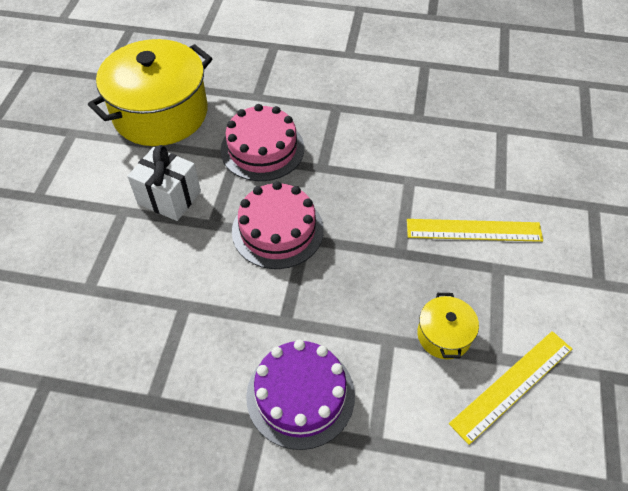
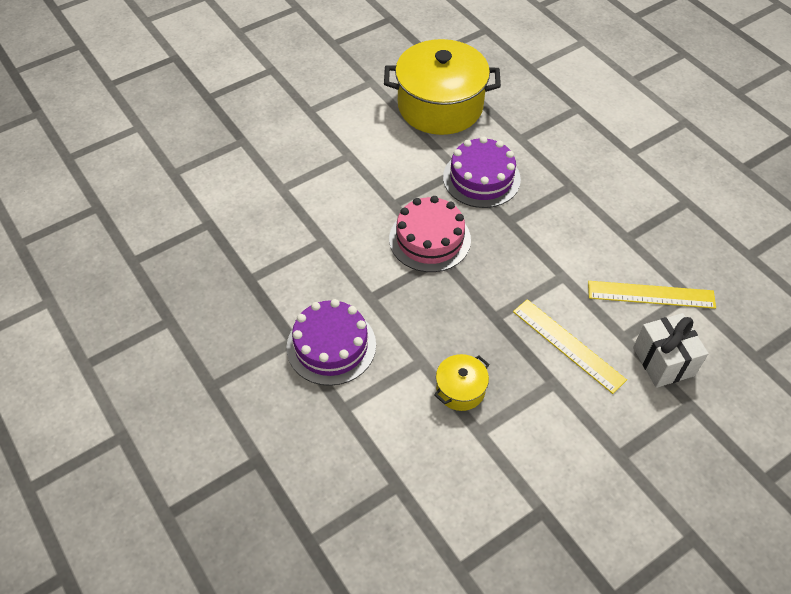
camera: 45 degrees right, 0 degrees up
(169, 197) = (385, 167): white gift -> white gift (663, 361)
(262, 149) = (481, 178): pink cake -> purple cake
(512, 385) = (468, 456): yellow ruler -> yellow ruler (651, 294)

